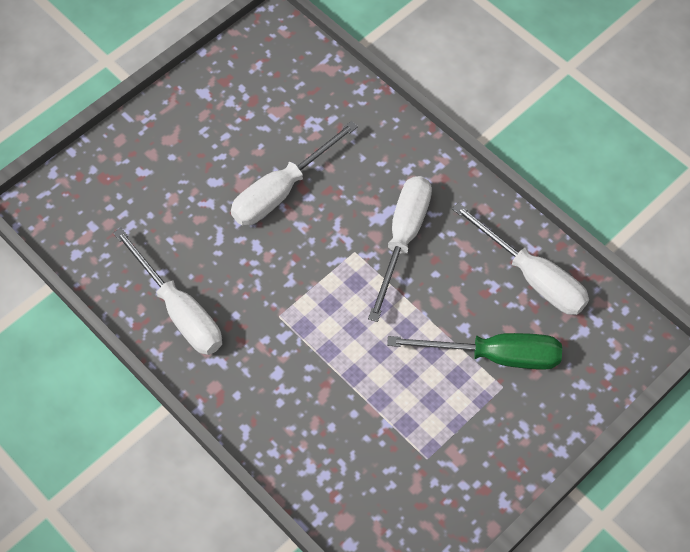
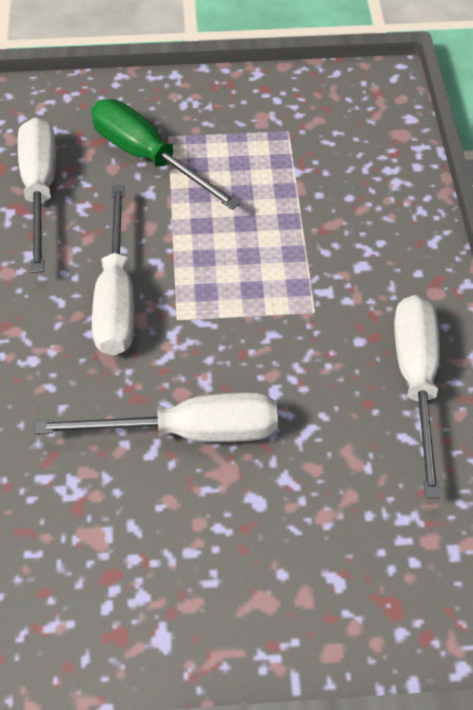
camera: 140 degrees left, 10 degrees down
(403, 239) = (116, 297): white screwdriver -> white screwdriver turned 60 degrees counterclockwise

